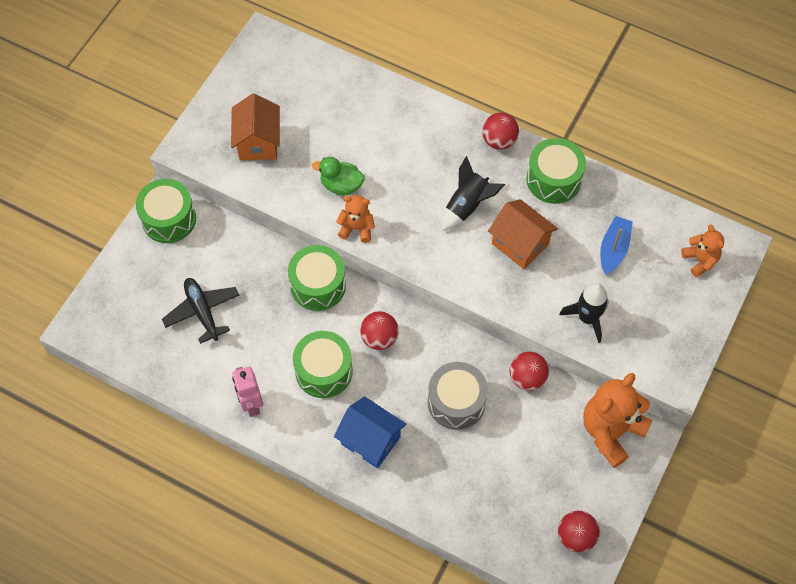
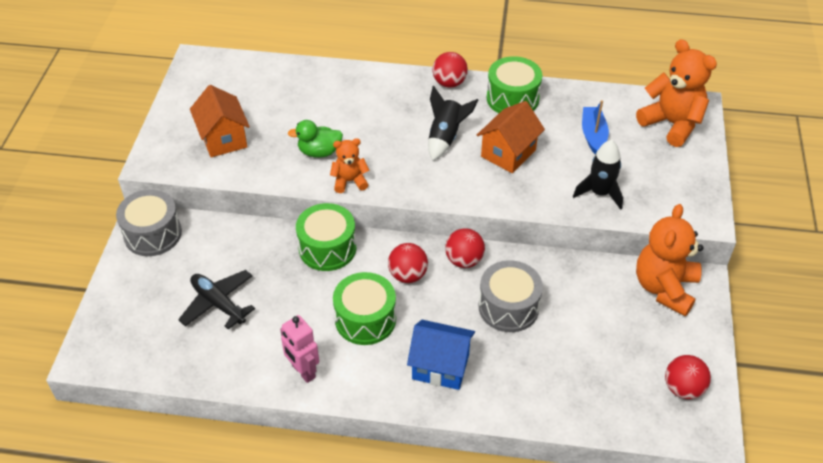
camera: 20 degrees left, 15 degrees down
(169, 219) = (153, 234): green drum -> grey drum
(520, 244) = (508, 153): orange house -> orange house turned 75 degrees counterclockwise
(527, 378) = (564, 267): red ball -> red ball (464, 260)
(700, 260) = (672, 124): orange teddy bear -> orange teddy bear, size x1.82

